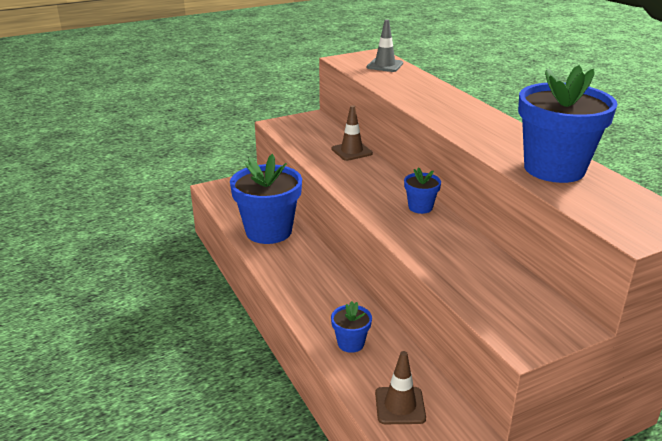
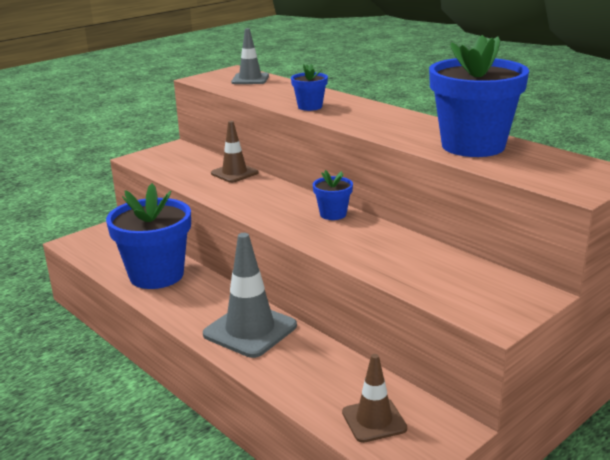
camera: 15 degrees left, 5 degrees down
(326, 298) = (250, 330): none -> grey traffic cone
(351, 343) = (295, 370): blue flower pot -> blue flower pot (310, 107)

